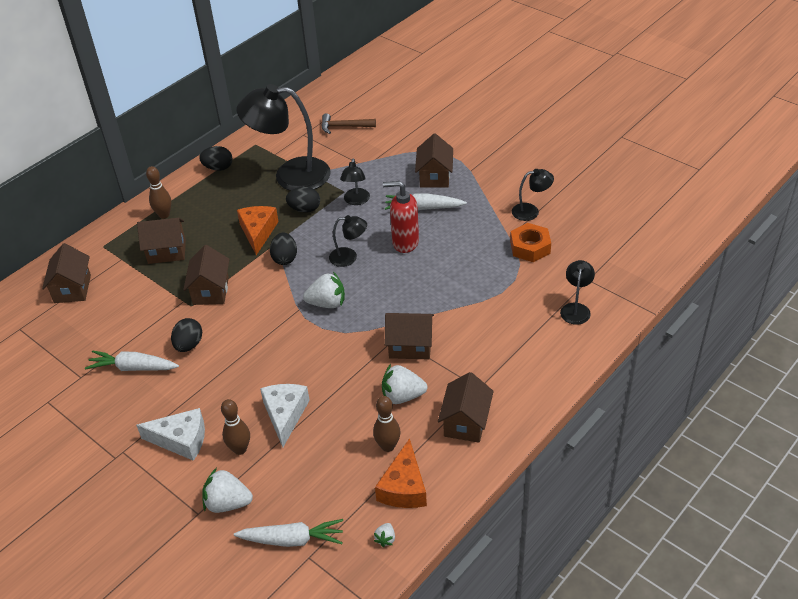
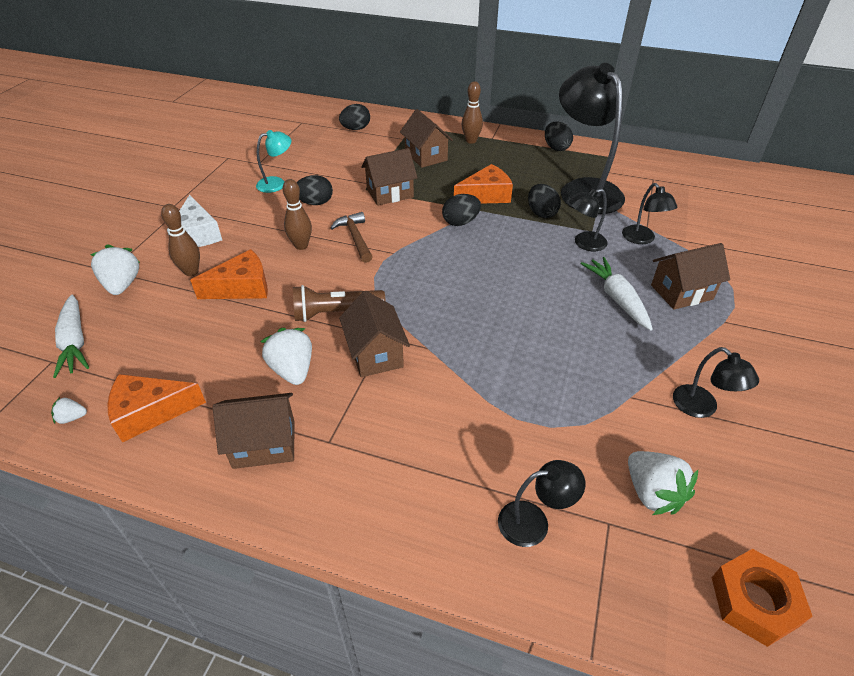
camera: 65 degrees right, 0 degrees up
(72, 289) = (355, 129): brown house -> black egg
(133, 368) = (277, 183): white carrot -> turquoise lamp
(285, 415) = (242, 287): white cheese -> orange cheese
(327, 303) = (412, 269): white strawberry -> white strawberry (652, 493)
(344, 127) = (694, 200): brown hammer -> brown hammer (355, 238)
(349, 257) = (491, 264): black lamp -> black lamp (642, 239)
(353, 359) = (336, 313): none -> brown flashlight
(388, 446) = (211, 379): brown bowling pin -> brown bowling pin (301, 246)
(405, 243) = (545, 300): red soap dispenser -> none
(530, 247) = (626, 427): orange nut -> orange nut (754, 601)

